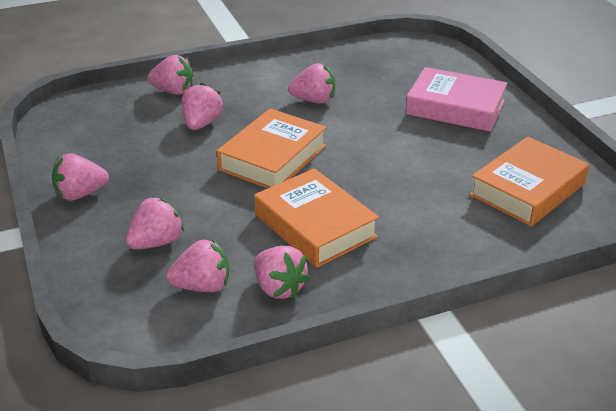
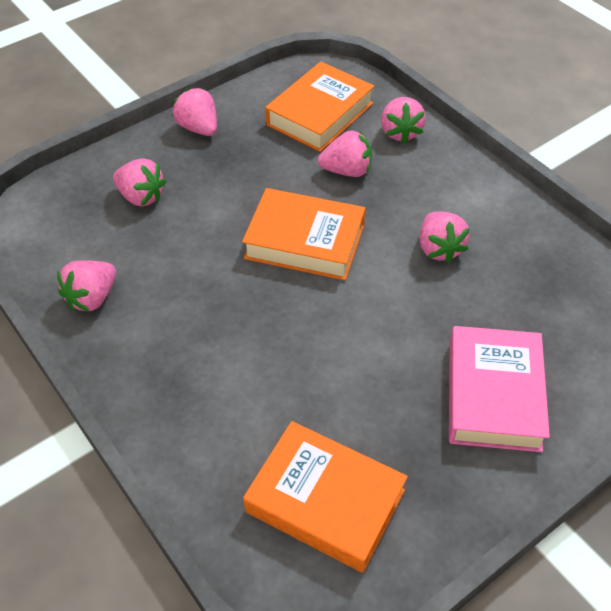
camera: 75 degrees right, 15 degrees up
(202, 286) = (86, 244): pink strawberry -> none
(315, 226) = (194, 303): orange book -> orange book (320, 114)

